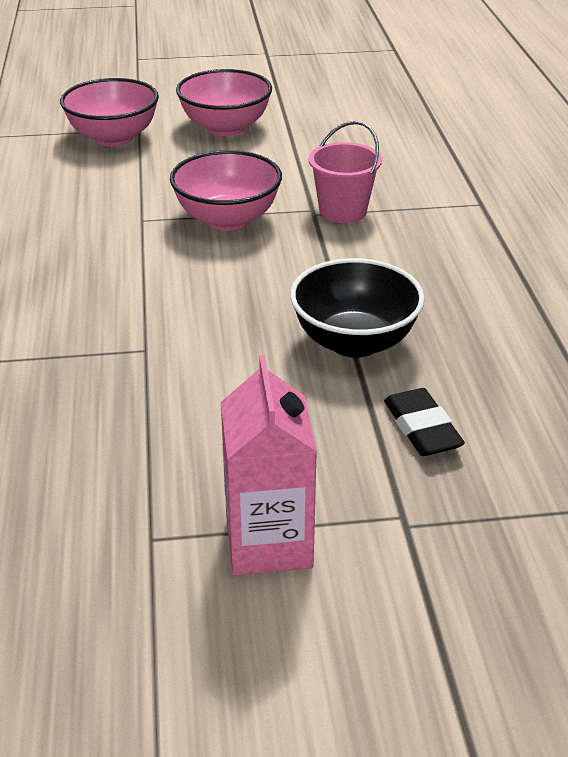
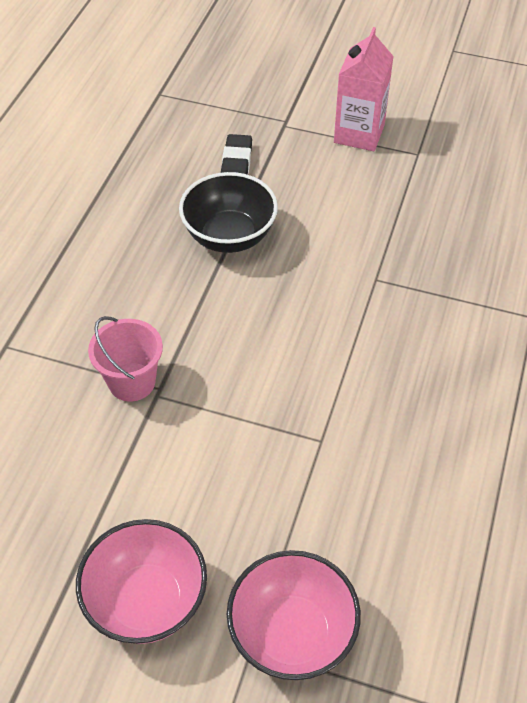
camera: 155 degrees left, 15 degrees up
(227, 219) = (242, 409): pink bowl -> none

